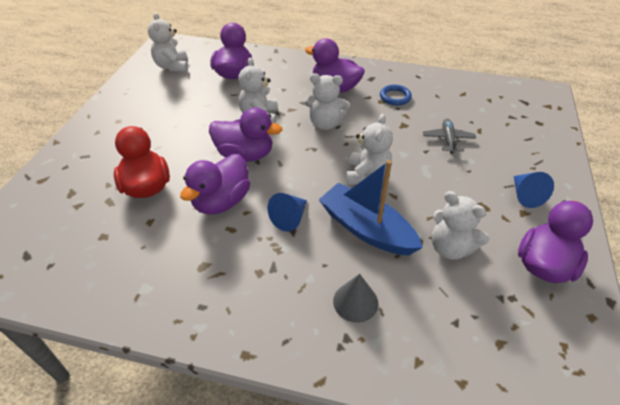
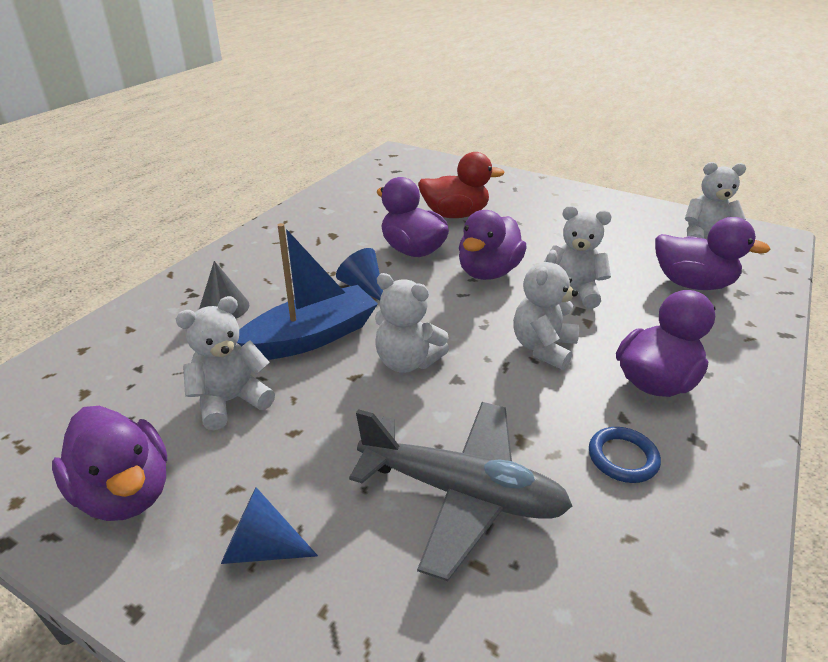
camera: 105 degrees right, 10 degrees down
(448, 140) = (461, 492): grey plane -> grey plane, size x1.99

